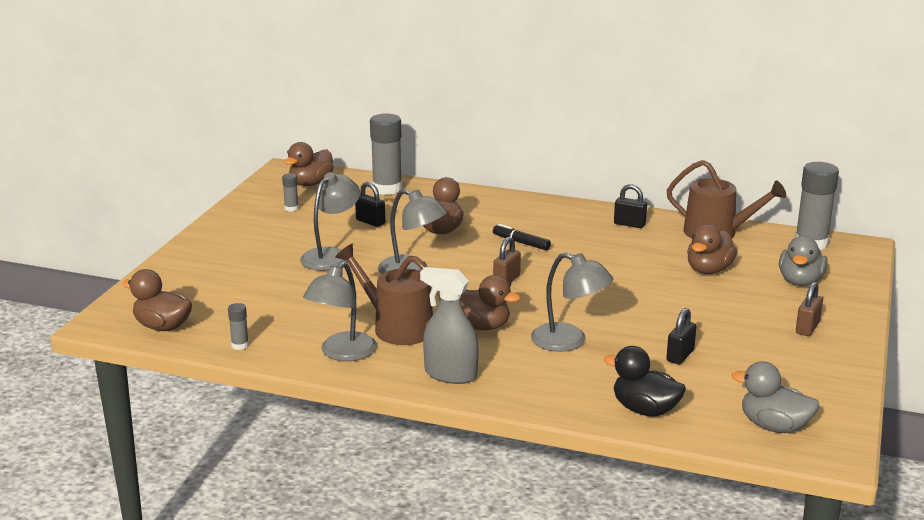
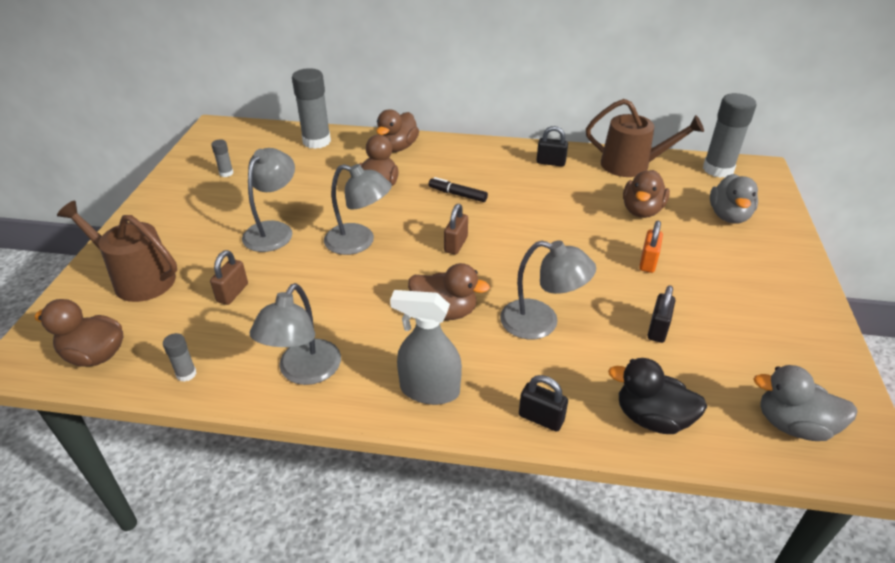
camera: 10 degrees left, 15 degrees up
(310, 183) = (242, 141): brown duck -> brown duck (397, 147)
(370, 222) = (307, 183): black padlock -> black padlock (541, 418)
(397, 327) = (358, 324): brown watering can -> brown watering can (138, 279)
(695, 309) = (648, 262): none -> orange padlock
(807, 328) = (762, 275): brown padlock -> brown padlock (232, 293)

